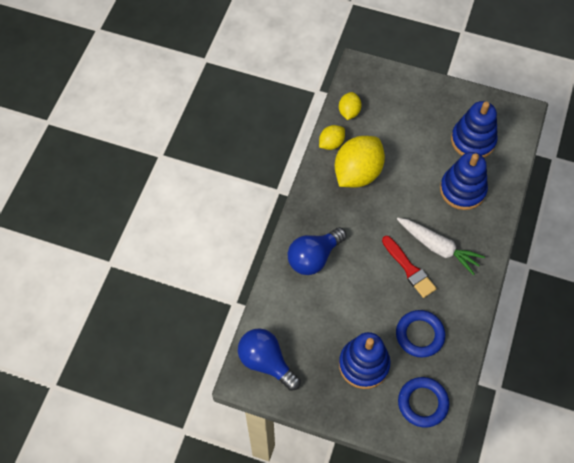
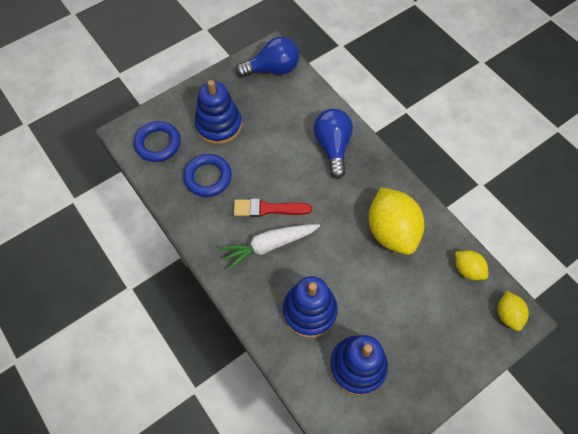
camera: 125 degrees right, 0 degrees up
(331, 143) = (439, 230): yellow lemon -> yellow lemon (508, 315)

